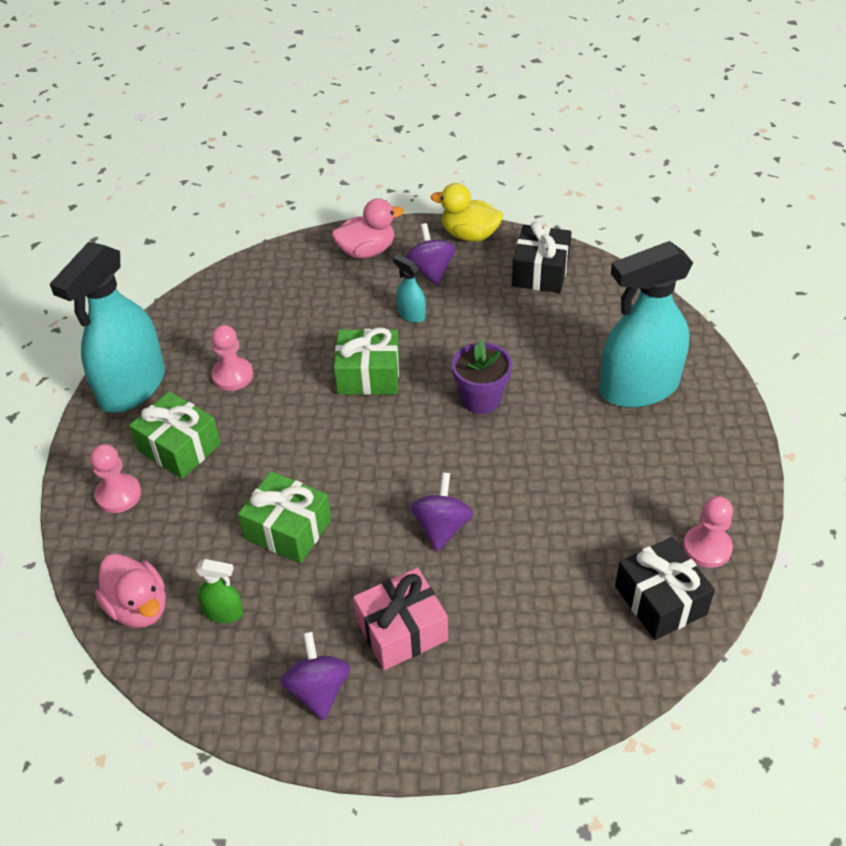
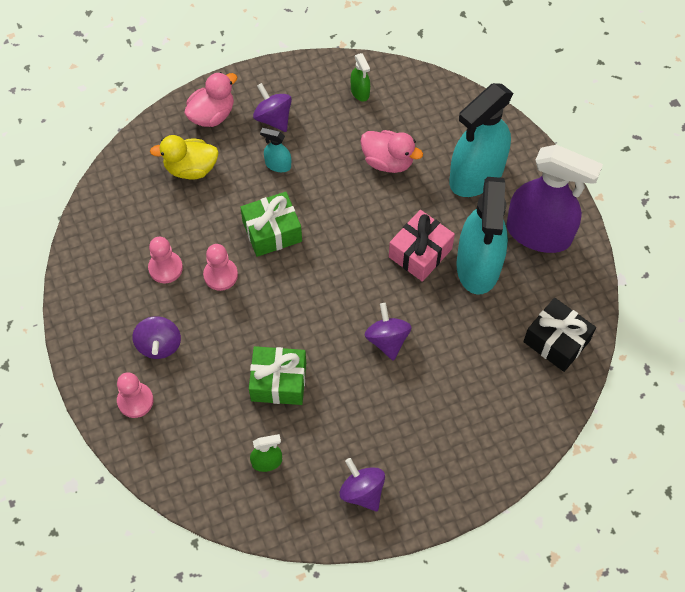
camera: 25 degrees left, 15 degrees up
(132, 387) = (90, 306): turquoise spray bottle -> turquoise spray bottle (478, 266)
(138, 607) = (203, 481): pink duck -> pink duck (388, 161)
(179, 447) = (159, 345): green gift -> purple spinning top
(402, 630) = (397, 428): pink gift -> pink gift (420, 253)
(469, 235) = (288, 73): yellow duck -> yellow duck (191, 168)
(481, 399) = (367, 224): purple flower pot -> none
(540, 272) = (360, 92): black gift -> green spray bottle
(691, 471) = (539, 233): none -> purple spray bottle
(707, 547) = (571, 290): pink pawn -> pink pawn (220, 275)

